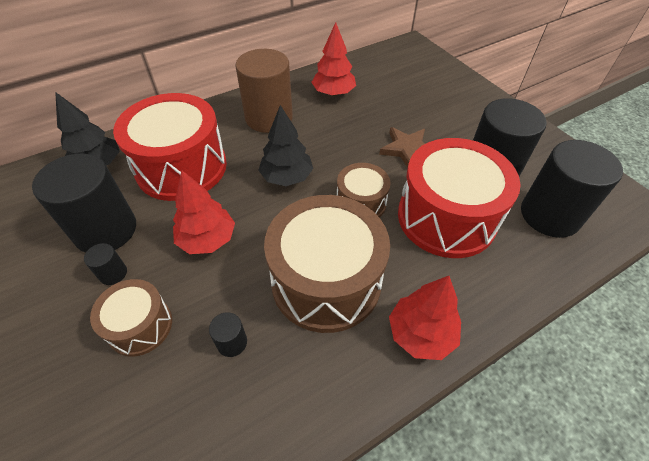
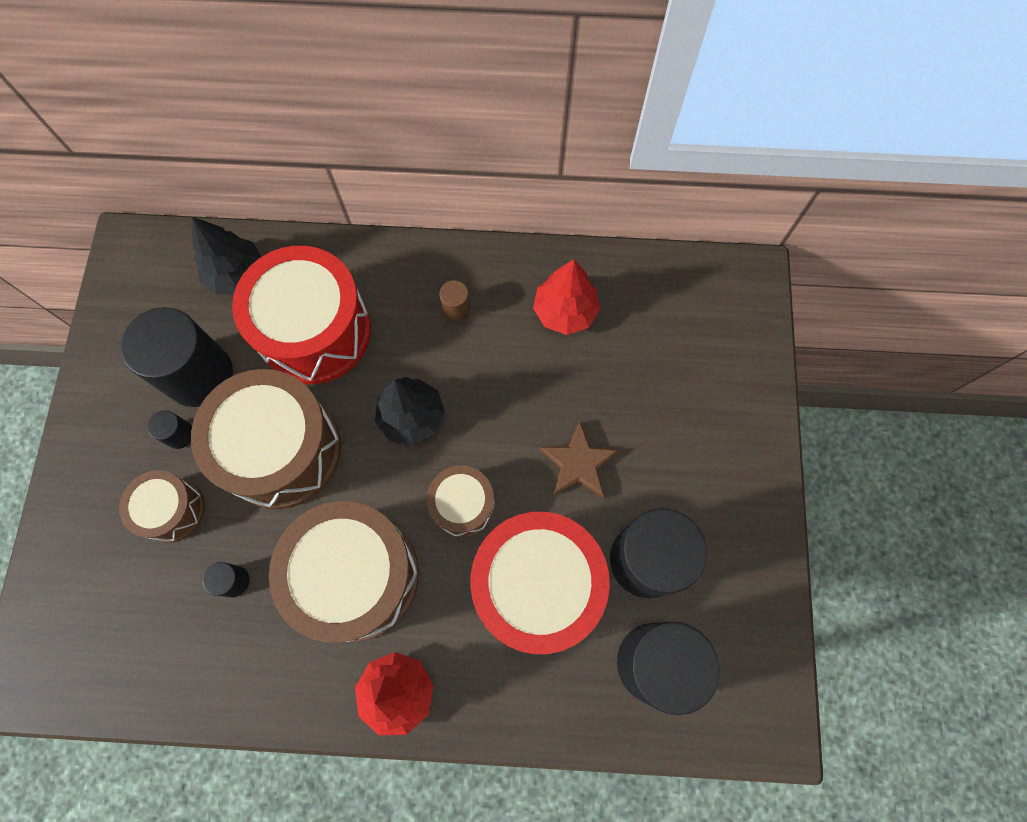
camera: 35 degrees right, 20 degrees up
(207, 239) = (282, 450): red tree -> brown drum
(269, 118) = (456, 308): brown cylinder -> brown cylinder, size x0.42

